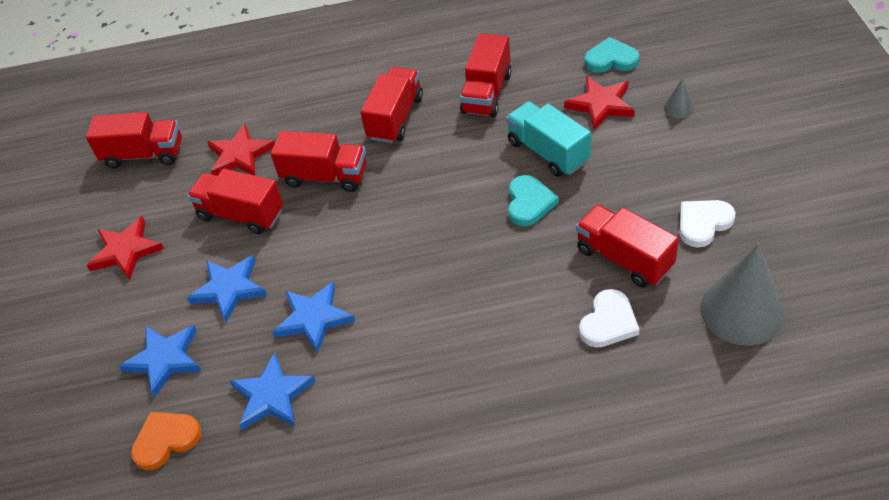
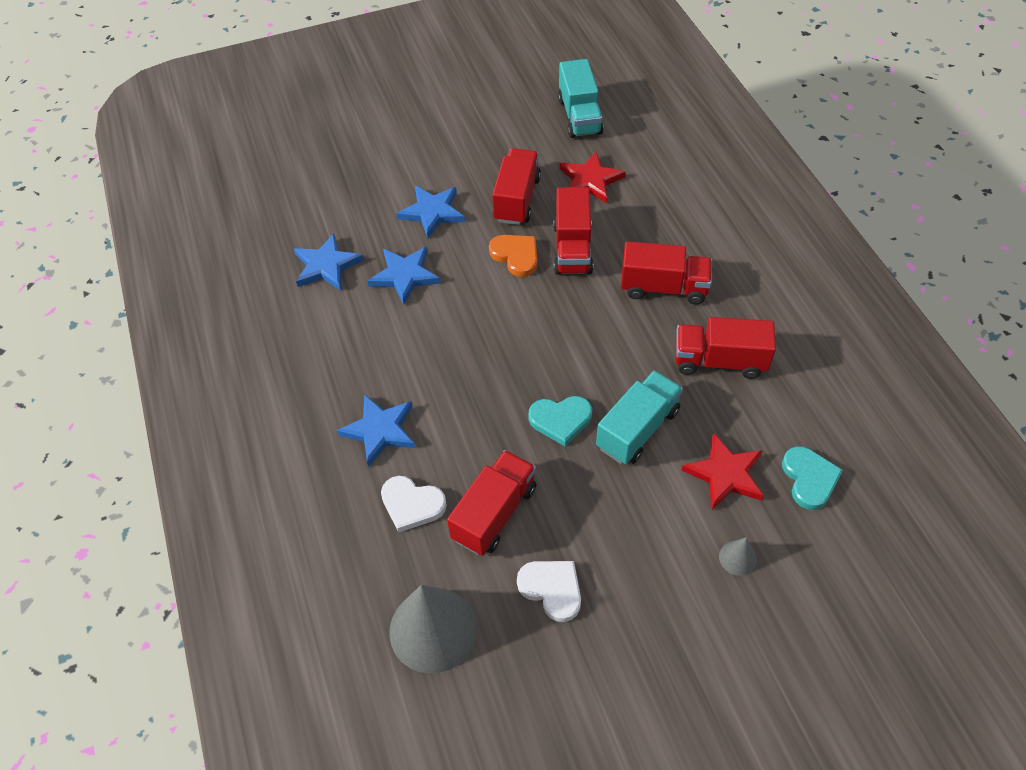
camera: 75 degrees right, 5 degrees up
(126, 251) = (467, 136): red star -> none
(144, 154) = (579, 116): red truck -> turquoise truck
(164, 359) = (359, 191): blue star -> blue star (380, 430)
(166, 440) = (286, 212): orange heart -> orange heart (516, 256)

